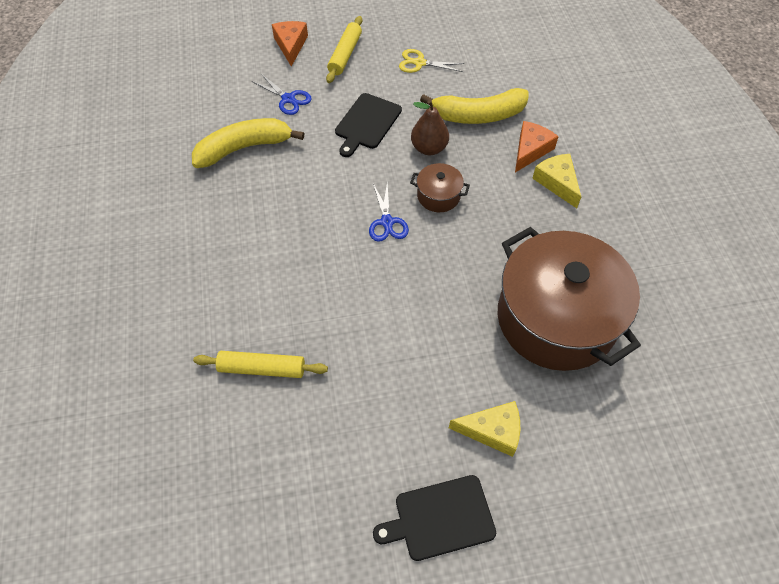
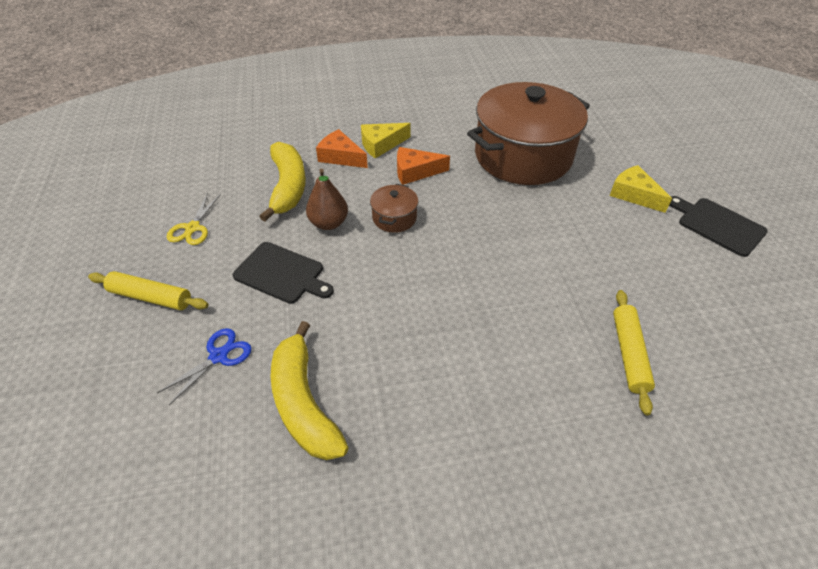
camera: 90 degrees left, 10 degrees down
(291, 45) = (105, 360): orange cheese -> orange cheese (415, 172)
(387, 222) = (429, 256): blue scissors -> none
(440, 518) = (718, 225): black cutting board -> black cutting board turned 150 degrees clockwise
(492, 431) = (634, 195): yellow cheese -> yellow cheese turned 45 degrees counterclockwise

